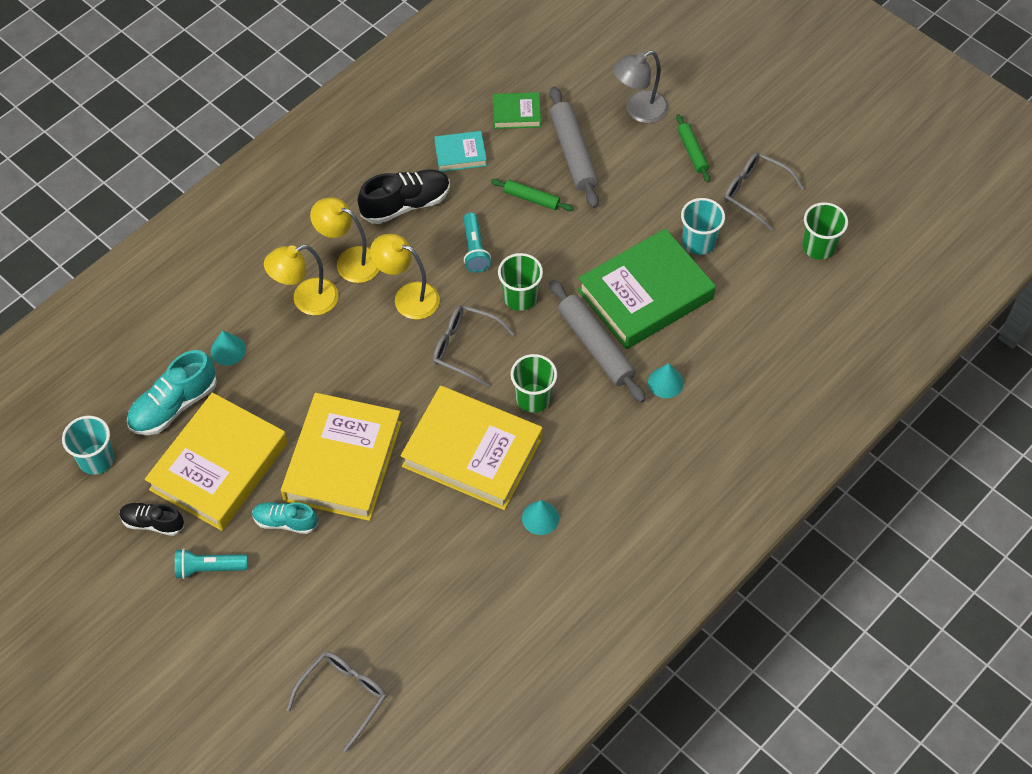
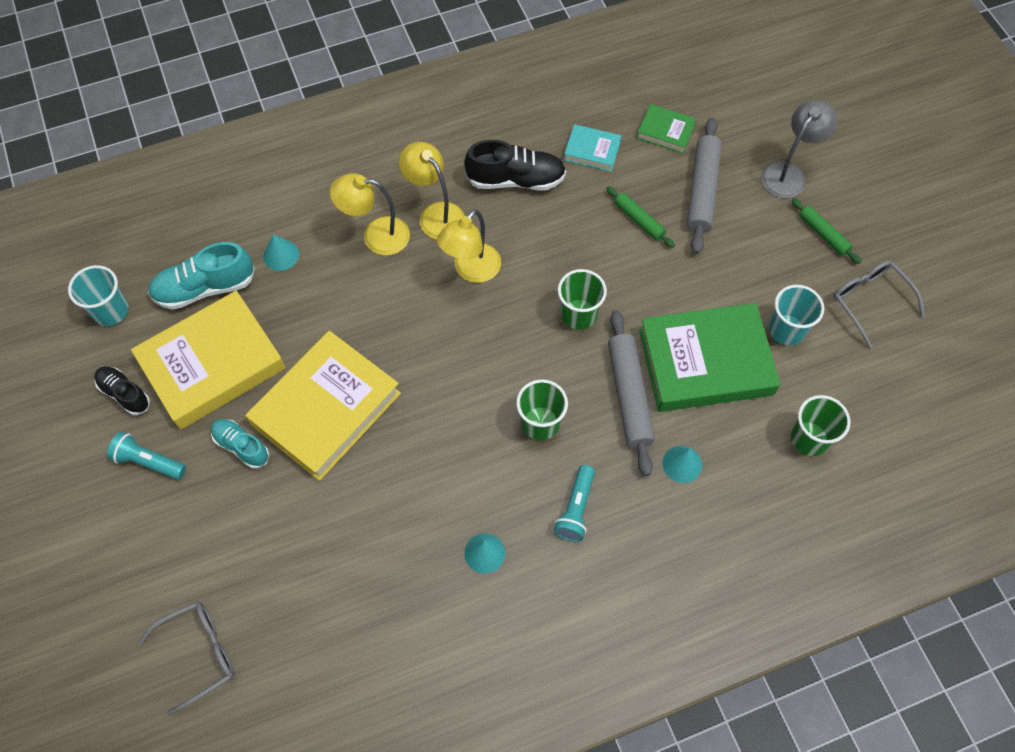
camera: 25 degrees right, 5 degrees up
(407, 297) = (471, 270): yellow lamp -> yellow lamp turned 105 degrees counterclockwise
(465, 348) = (499, 343): grey glasses -> none
(472, 452) = (452, 454): yellow book -> none
(475, 249) = (559, 249): turquoise flashlight -> turquoise flashlight (576, 509)
(639, 111) = (788, 173): grey lamp -> grey lamp turned 135 degrees clockwise
(692, 152) = (823, 234): green rolling pin -> green rolling pin turned 45 degrees counterclockwise
(818, 247) = (912, 385): green cup -> green cup (809, 438)

